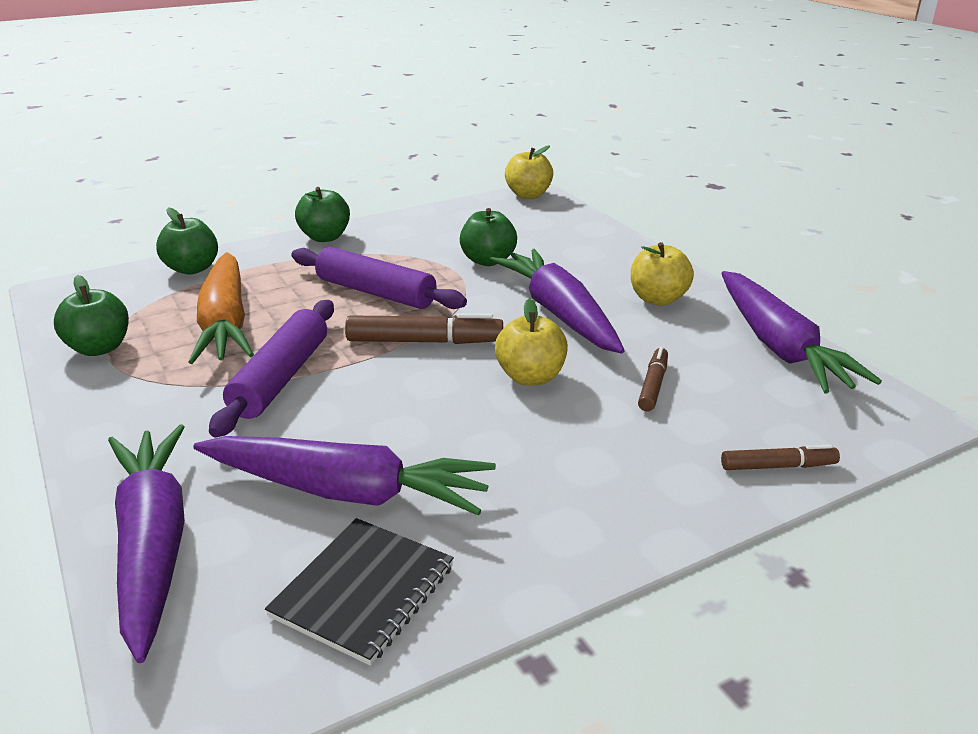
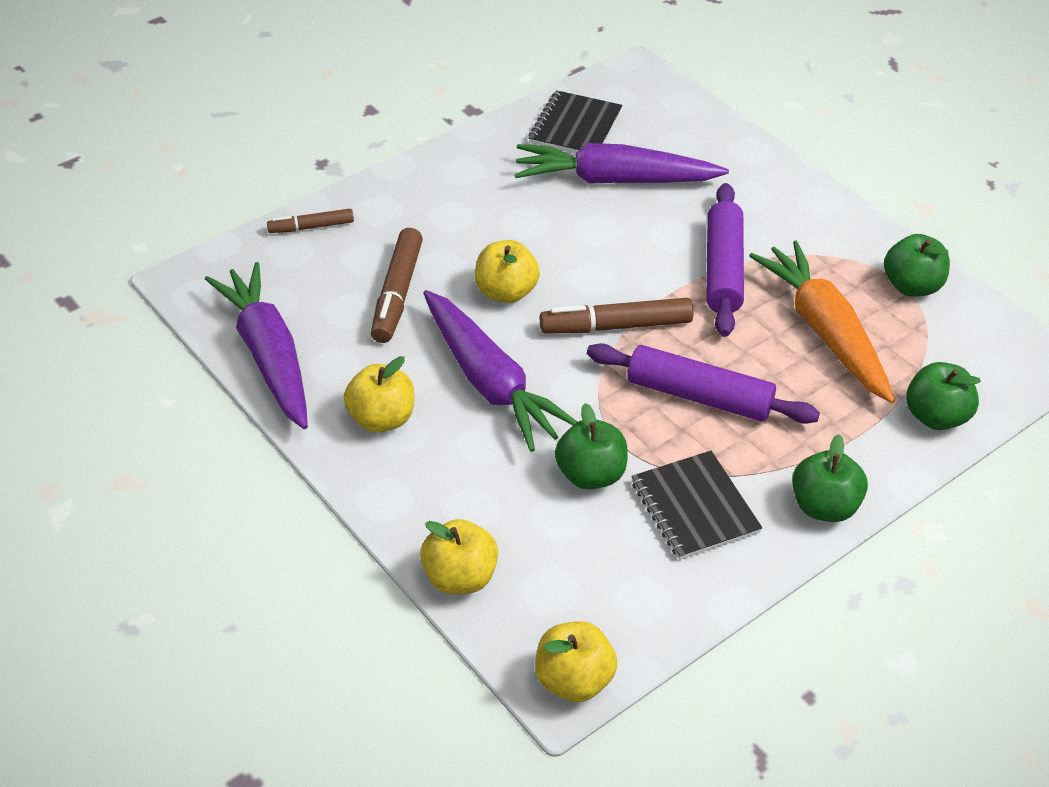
camera: 170 degrees right, 15 degrees up
(153, 545) = (714, 138): purple carrot -> none
(418, 243) = (694, 507): none -> black notebook
(594, 228) = (460, 577): none -> yellow apple
(653, 385) = (397, 294): brown marker -> brown marker, size x1.67

